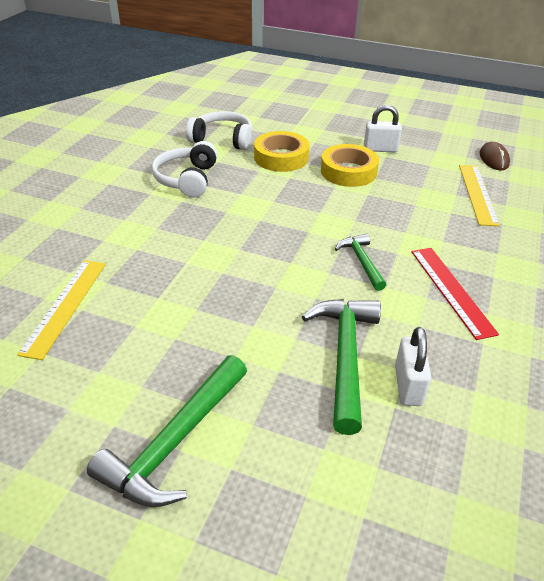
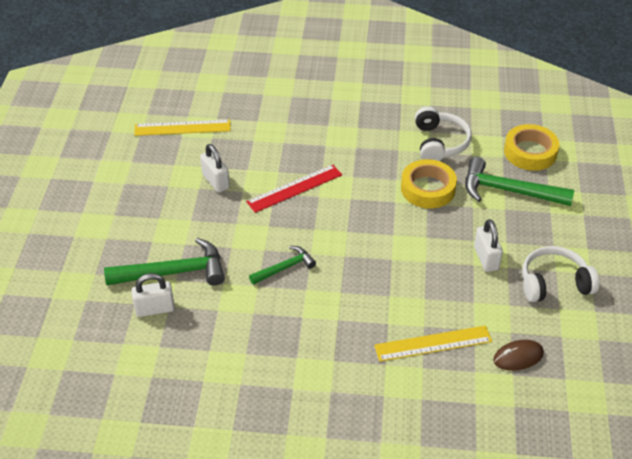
camera: 75 degrees right, 5 degrees up
(175, 442) = (87, 208): green hammer -> green hammer (508, 191)
(187, 179) = (359, 139): white headphones -> white headphones (554, 283)
(192, 292) = (216, 181): none -> white padlock
(348, 171) = (426, 240): yellow tape -> yellow tape (530, 152)
(451, 290) = (267, 328): red ruler -> red ruler (294, 188)

